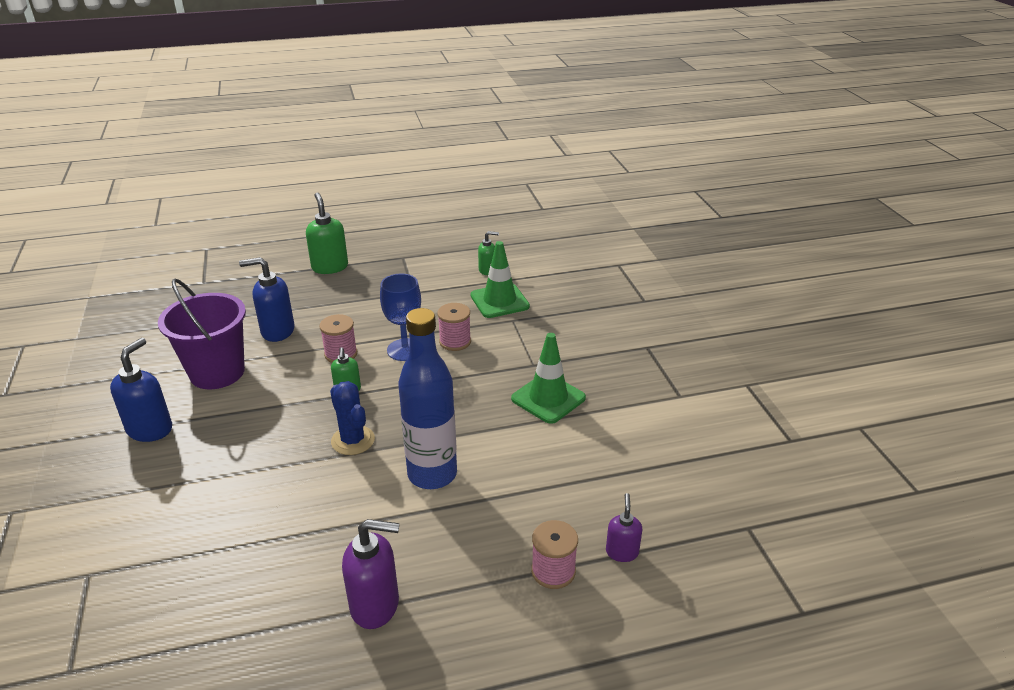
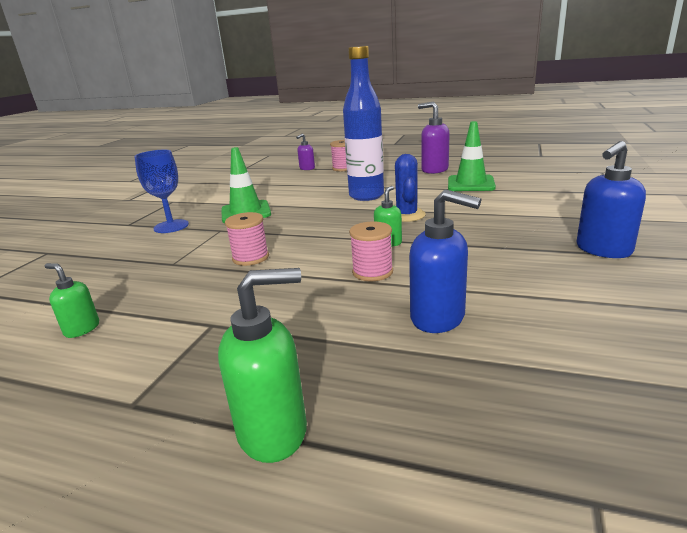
camera: 145 degrees left, 10 degrees down
(217, 372) = (531, 285): purple bucket -> none
(330, 267) = (274, 431): green soap dispenser -> green soap dispenser turned 120 degrees counterclockwise
(405, 350) = (304, 261): blue goblet -> blue goblet (171, 226)
(499, 301) = (147, 284): green traffic cone -> green traffic cone (470, 184)

